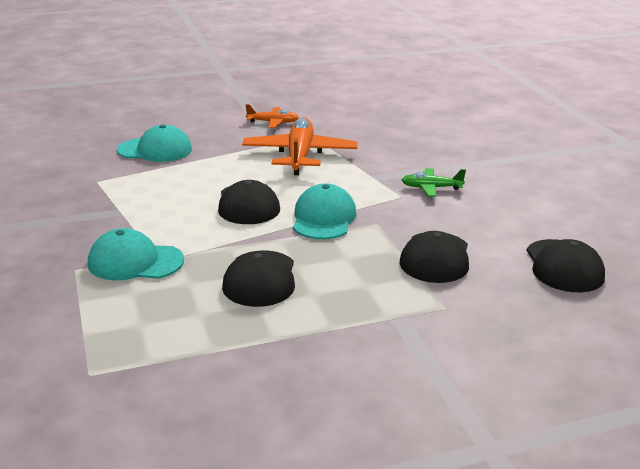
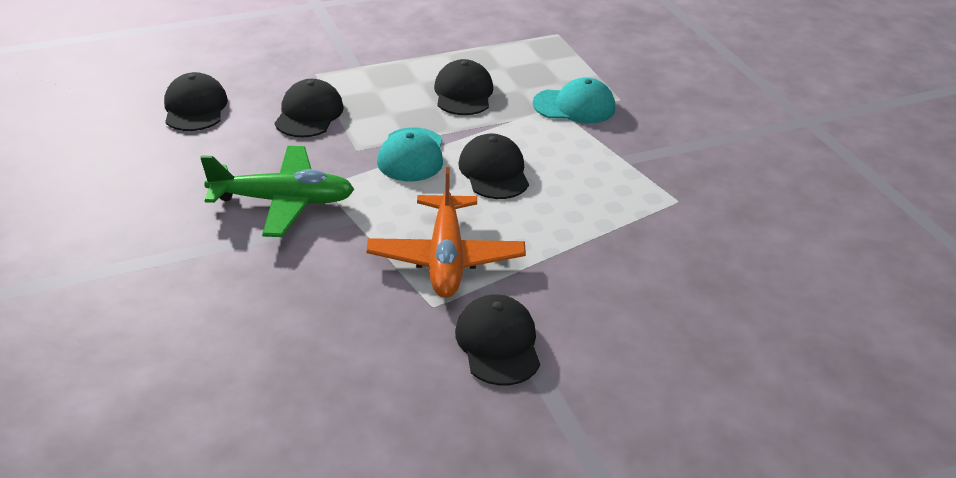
camera: 175 degrees right, 10 degrees up
(155, 150) = (645, 263): turquoise cap -> none
(273, 122) = (498, 343): orange plane -> black cap
(431, 188) = (283, 201): green plane -> green plane, size x1.97

